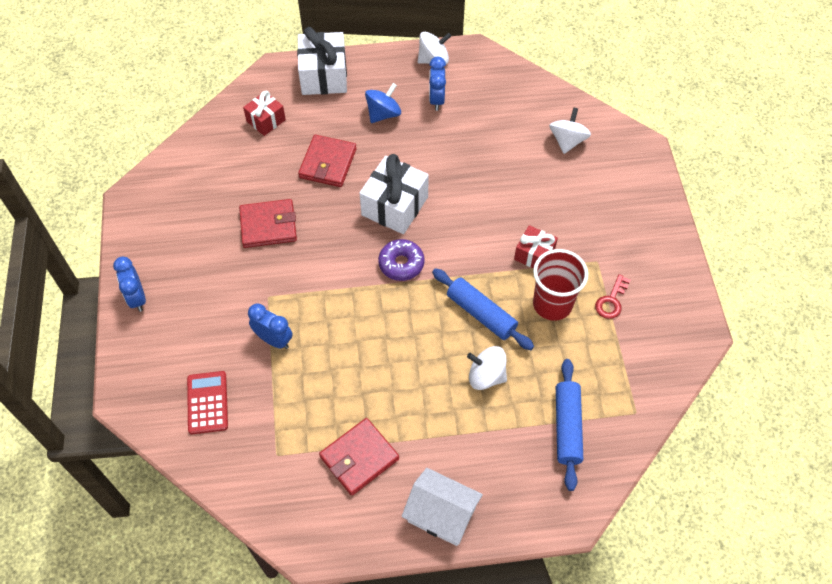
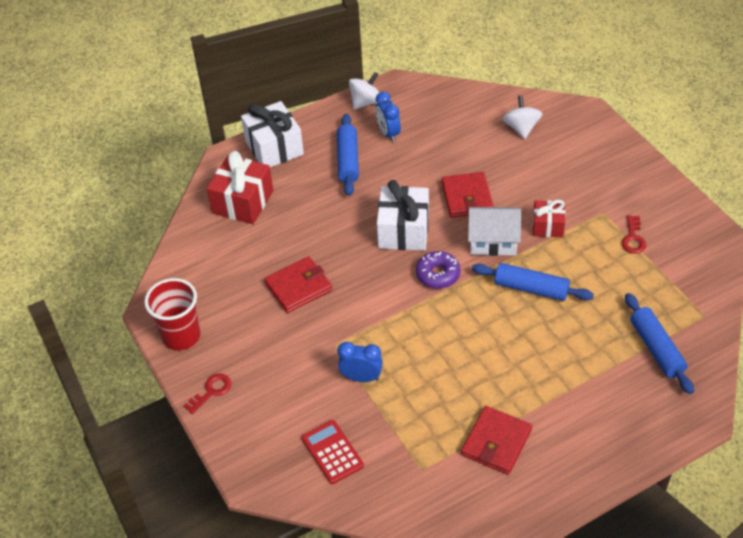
camera: 20 degrees left, 10 degrees down
(137, 298) = (211, 391): blue clock -> red key
(266, 120) = (243, 202): red gift -> red gift, size x1.69
(328, 163) = (322, 217): red wallet -> red wallet (467, 197)
(383, 114) = (348, 160): blue spinning top -> blue rolling pin
(441, 514) = (594, 458): white house -> white house (493, 241)
(486, 376) = (565, 335): white spinning top -> none
(552, 304) = (586, 259): red cup -> red cup (181, 336)

